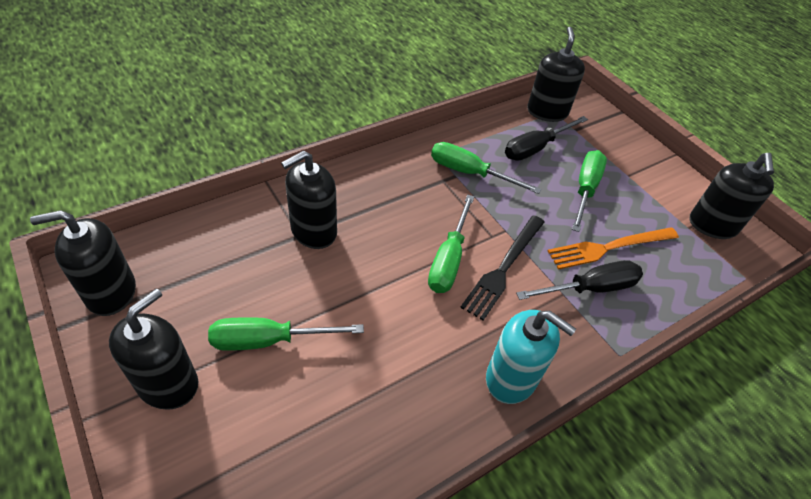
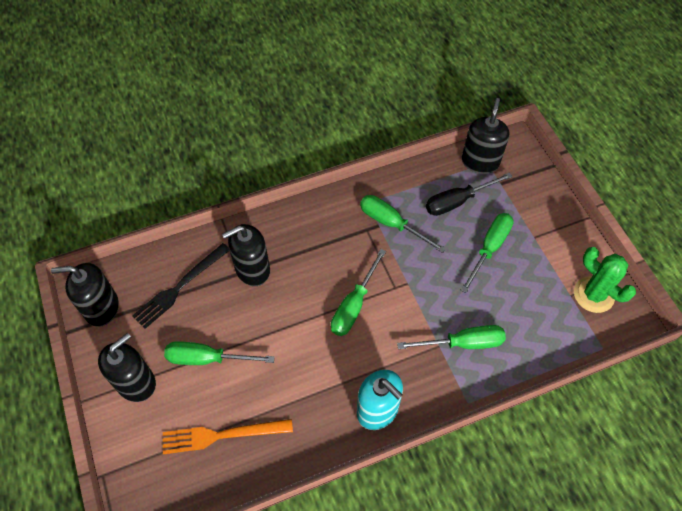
camera: 15 degrees right, 10 degrees up
(504, 268) = (396, 317): black fork -> black fork (180, 287)
(590, 288) = (463, 343): black screwdriver -> green screwdriver
(609, 247) = (491, 307): orange fork -> orange fork (222, 435)
(712, 225) = (593, 295): black soap dispenser -> green cactus

